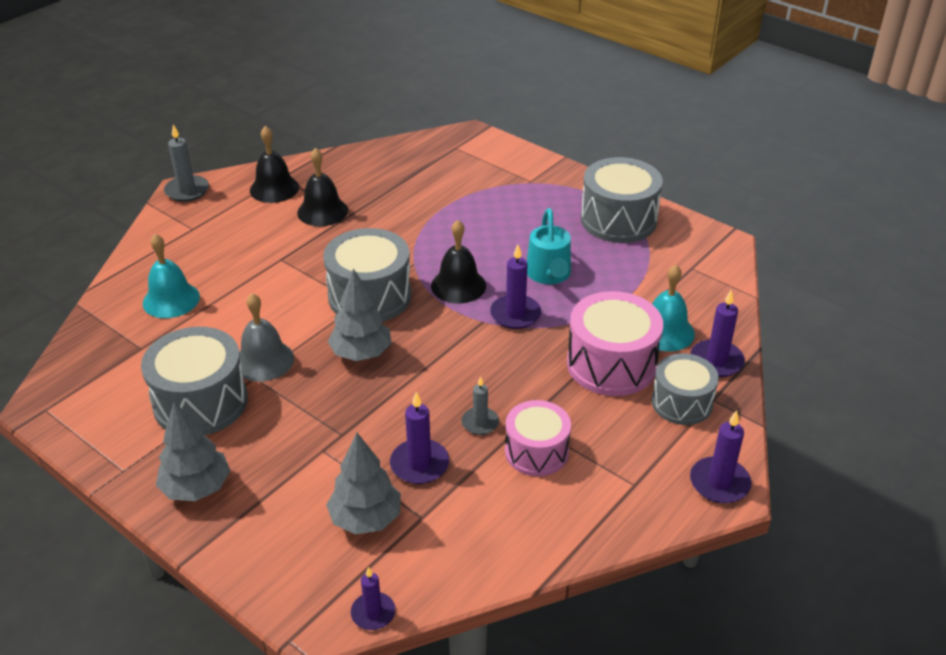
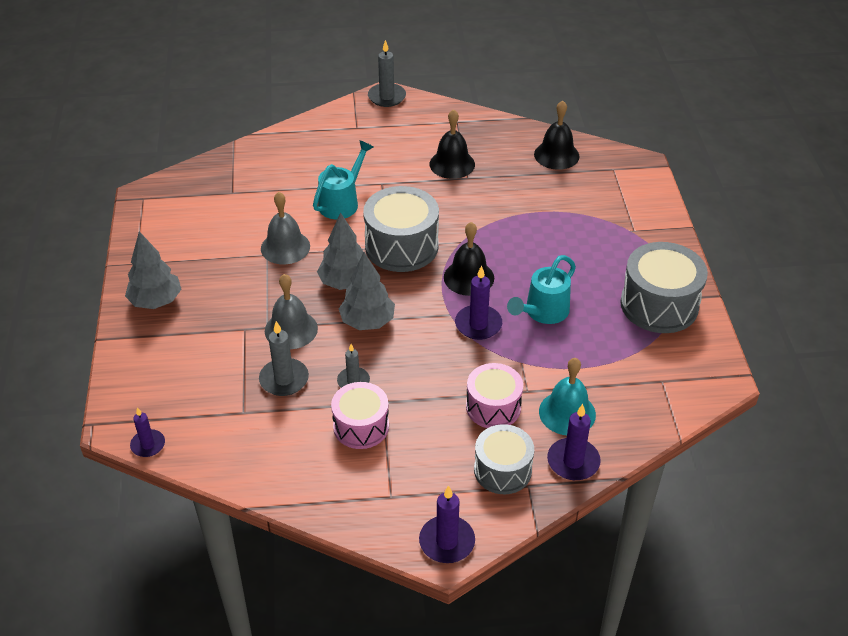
camera: 45 degrees right, 5 degrees up
(171, 300) = (285, 170): turquoise bell -> none
(200, 402) = (220, 250): grey drum -> none
(265, 293) = (342, 202): none -> turquoise watering can
(274, 188) = (443, 127): black bell -> black bell (556, 155)
(366, 519) = (213, 388): grey tree -> grey tree (367, 322)
(367, 421) = (291, 329): none -> grey bell
(419, 464) = (284, 379): purple candle -> grey candle
(611, 364) = (493, 407): pink drum -> pink drum, size x0.65

